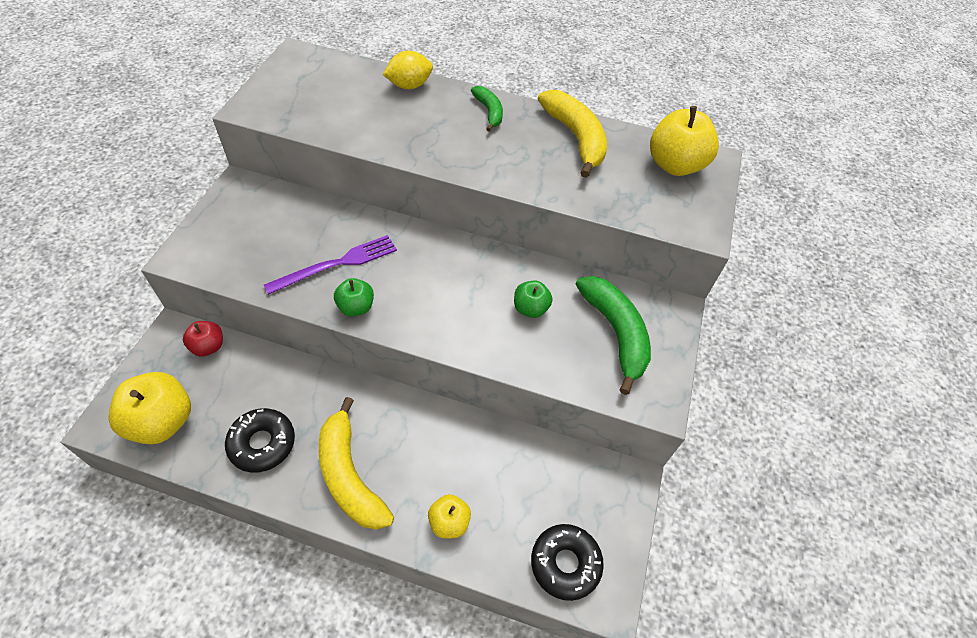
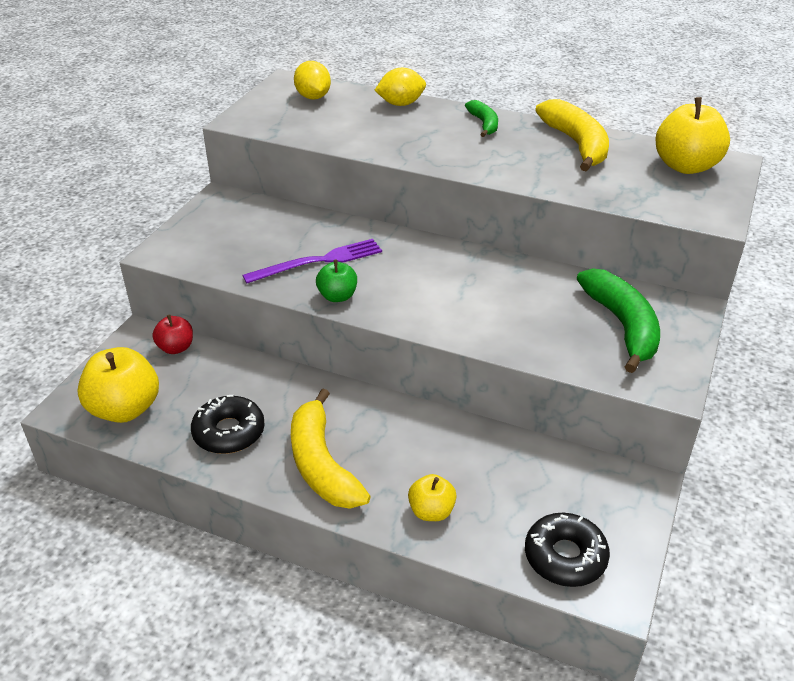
camera: 10 degrees right, 15 degrees down
(323, 76) = (313, 97): none -> yellow lemon
(530, 308) = (526, 302): green apple -> none

